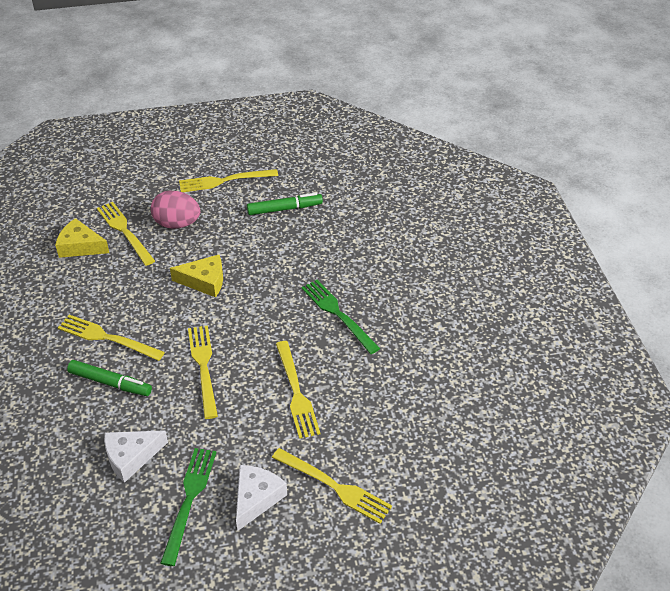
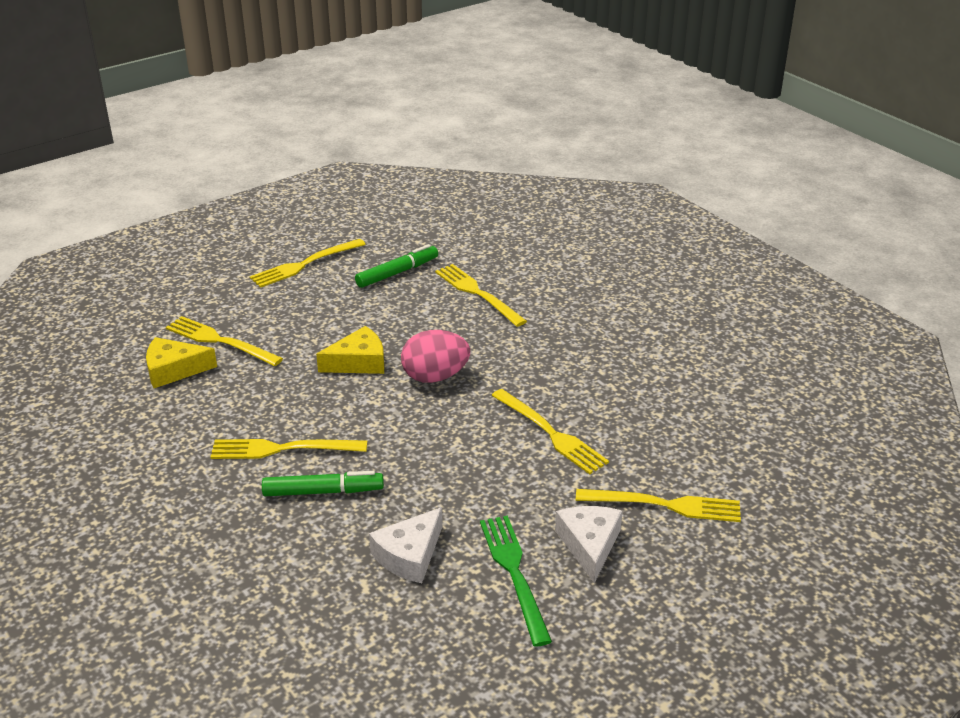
camera: 25 degrees left, 10 degrees down
(177, 224) = (280, 318): pink egg -> pink egg (435, 377)
(203, 366) = (424, 441): yellow fork -> yellow fork (476, 293)
(337, 313) = (535, 350): green fork -> none

